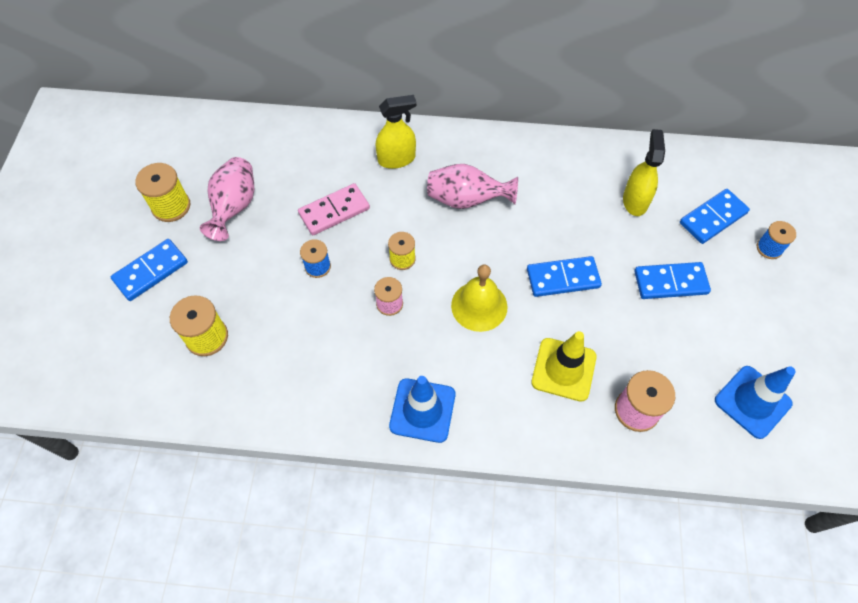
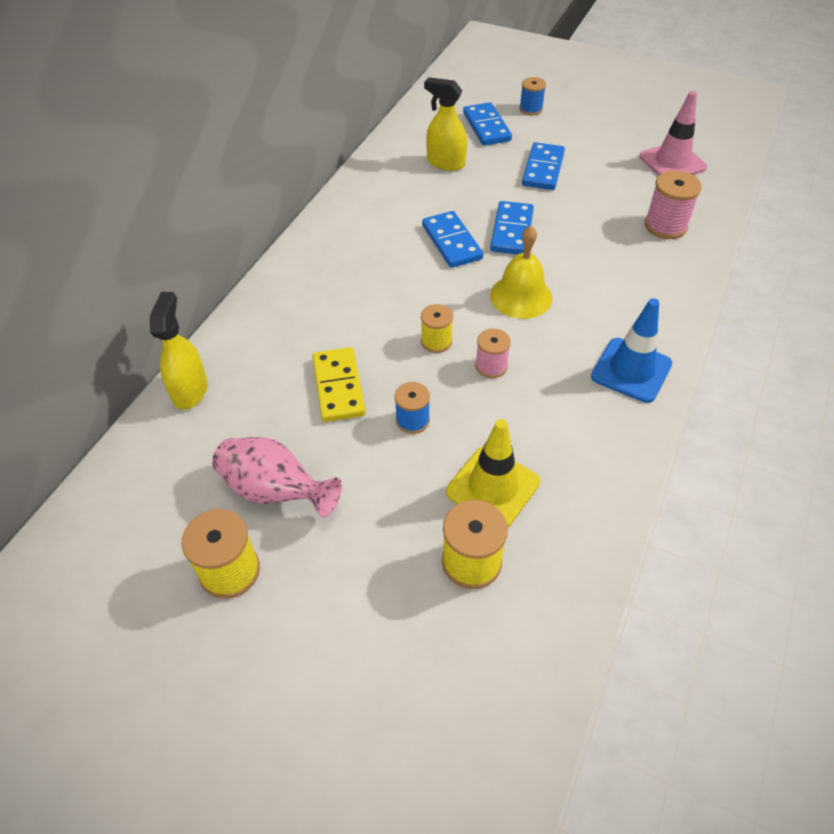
camera: 70 degrees left, 10 degrees down
(151, 271) = (333, 617): blue domino -> blue domino (451, 242)
(334, 211) = (338, 387): pink domino -> yellow domino
(397, 159) = (294, 313): yellow spray bottle -> yellow spray bottle (190, 390)
(466, 200) = (384, 272): pink vase -> none
(563, 369) = (612, 258): yellow traffic cone -> yellow traffic cone (493, 487)
(752, 402) = (672, 162): blue traffic cone -> pink traffic cone

